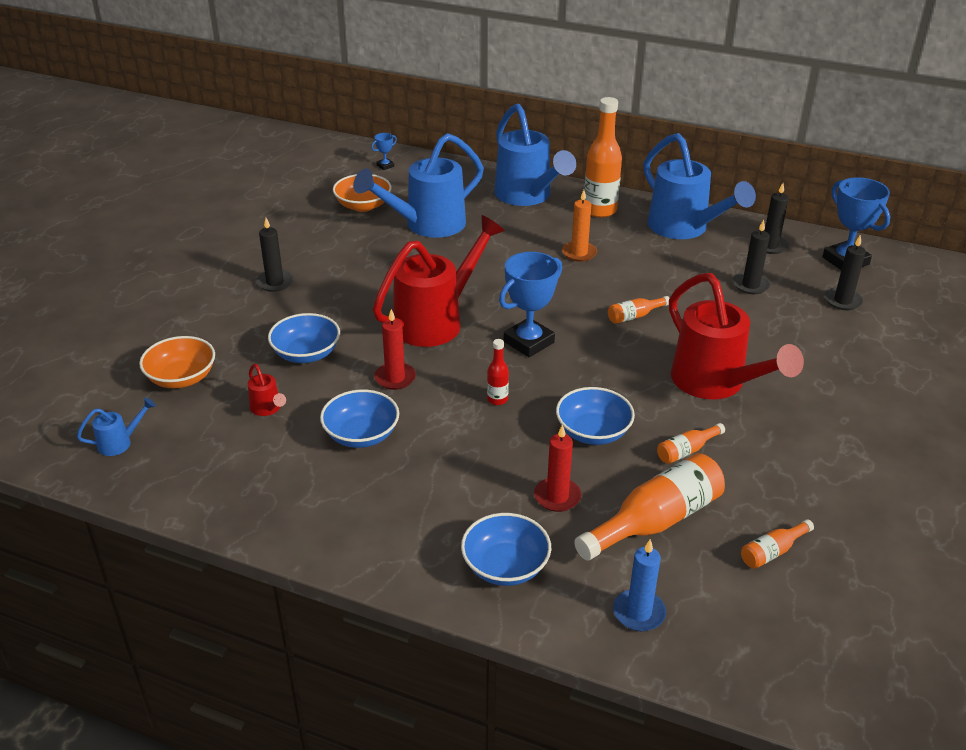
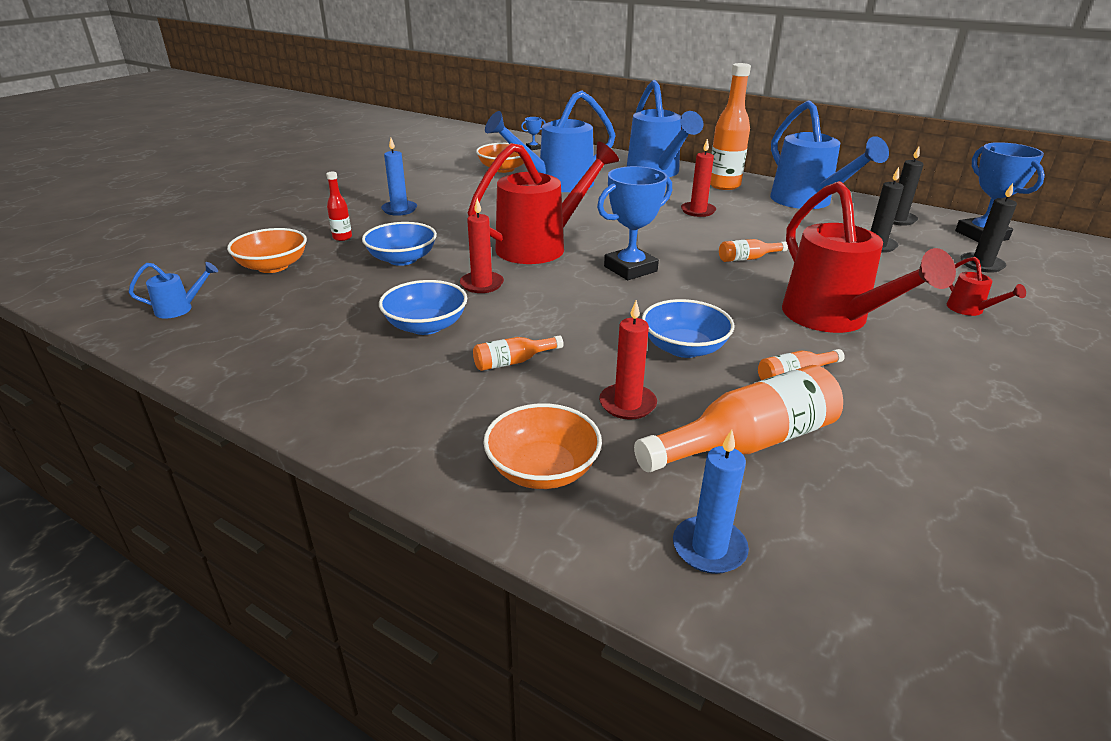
camera: 10 degrees right, 5 degrees down
(267, 409) = (341, 296): red watering can -> red watering can (969, 310)
(275, 282) = (399, 210): black candle -> blue candle
(497, 399) = (583, 310): red bottle -> red bottle (342, 237)
(505, 566) = (542, 469): blue bowl -> orange bowl
(579, 253) = (698, 211): orange candle -> red candle
(772, 551) = (906, 496): orange bottle -> orange bottle (513, 362)

